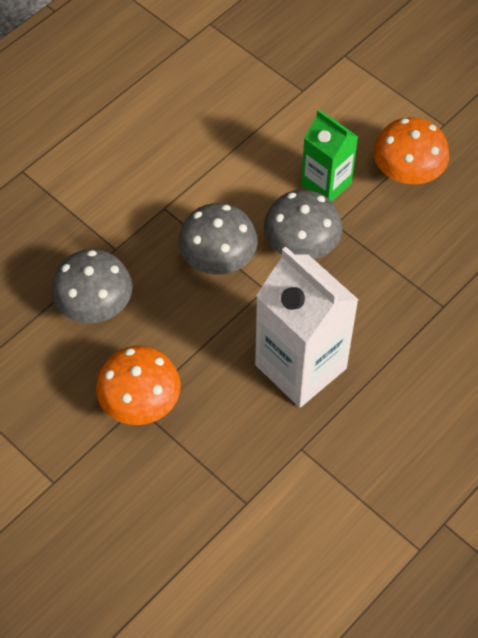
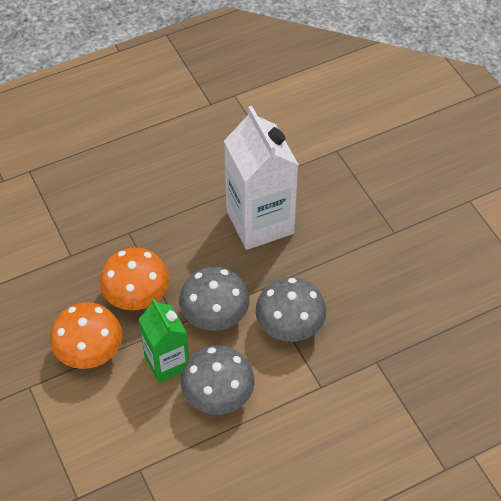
camera: 160 degrees left, 5 degrees down
(95, 304) = (407, 318): grey mushroom -> grey mushroom (218, 394)
(140, 401) = (390, 234): orange mushroom -> orange mushroom (136, 295)

